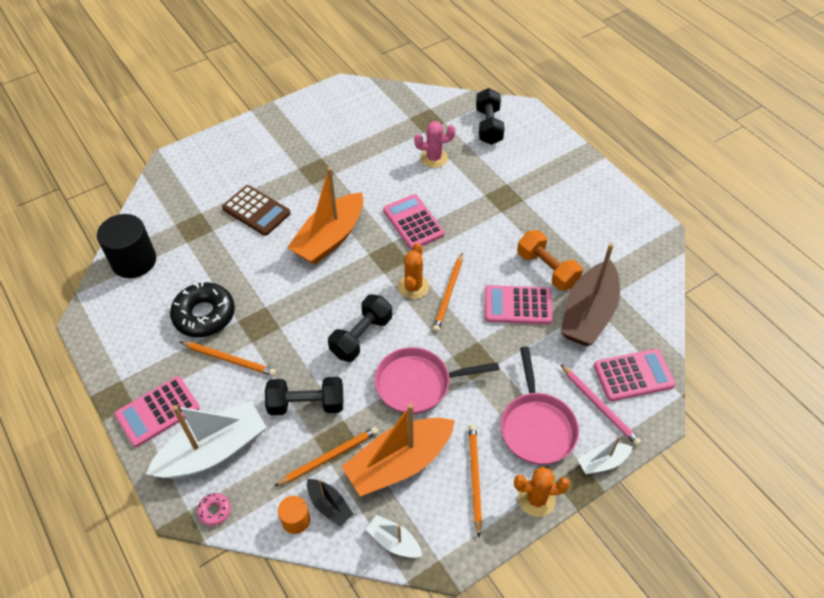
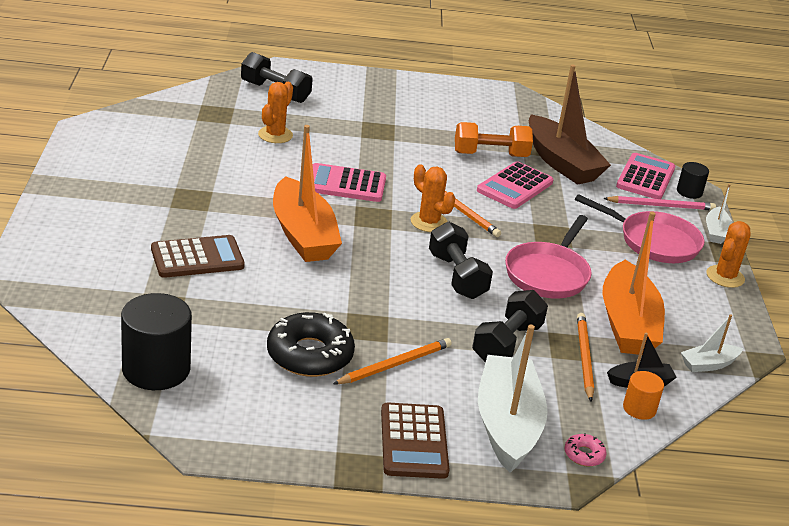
camera: 60 degrees left, 20 degrees down
(158, 411) = (413, 442): pink calculator -> brown calculator
(434, 158) = (275, 135): pink cactus -> orange cactus
(474, 477) = (678, 294): orange pencil -> none
(647, 415) = (689, 192): none -> black cylinder

